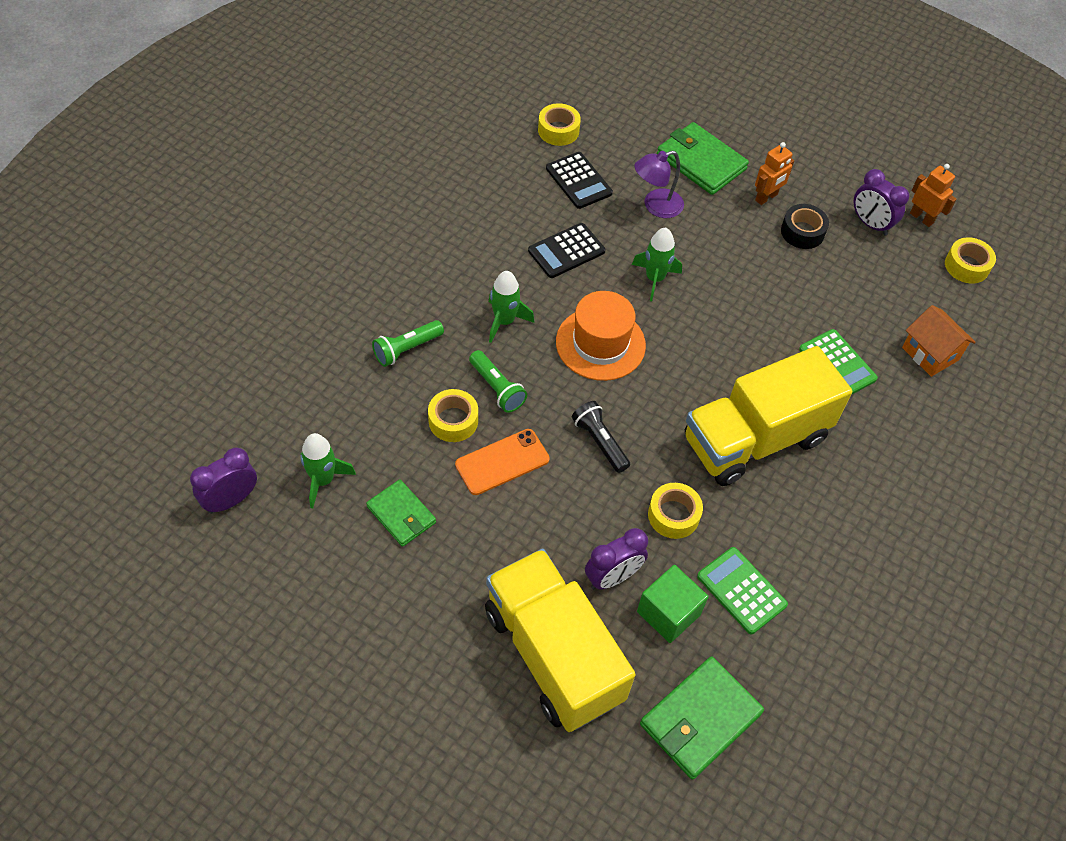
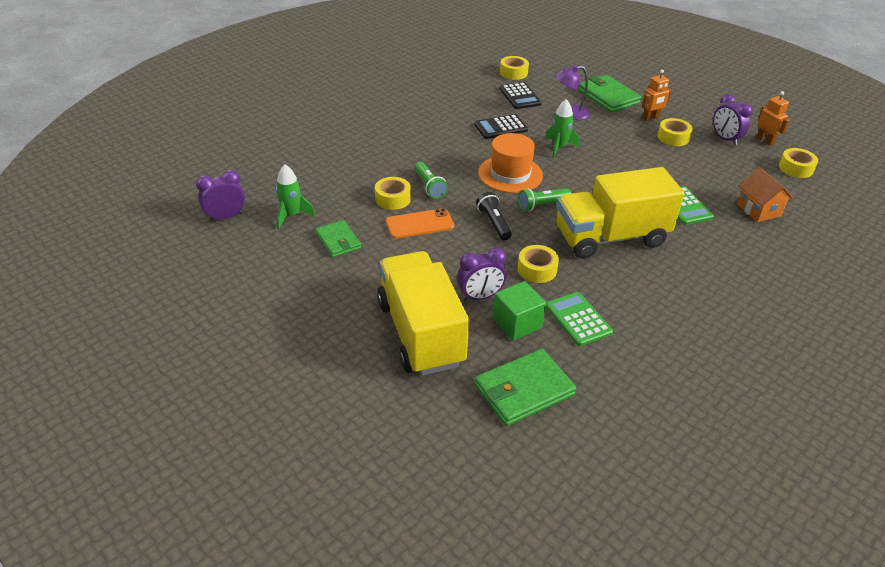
camera: 15 degrees right, 15 degrees down
(407, 349) = (374, 160): green flashlight -> green flashlight (542, 205)
(504, 321) = (446, 155): green rocket -> none
(802, 232) = (673, 137): black tape -> yellow tape

